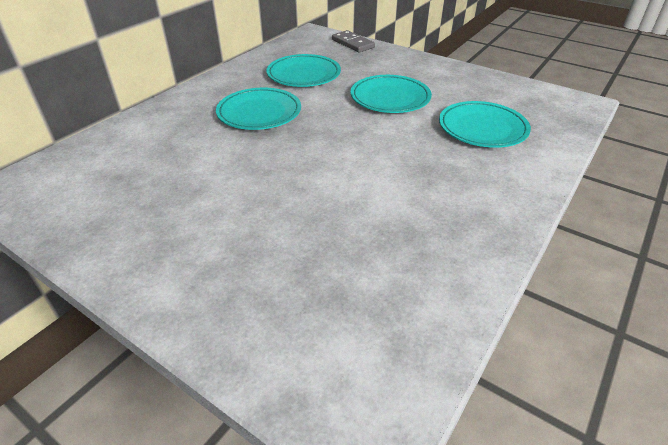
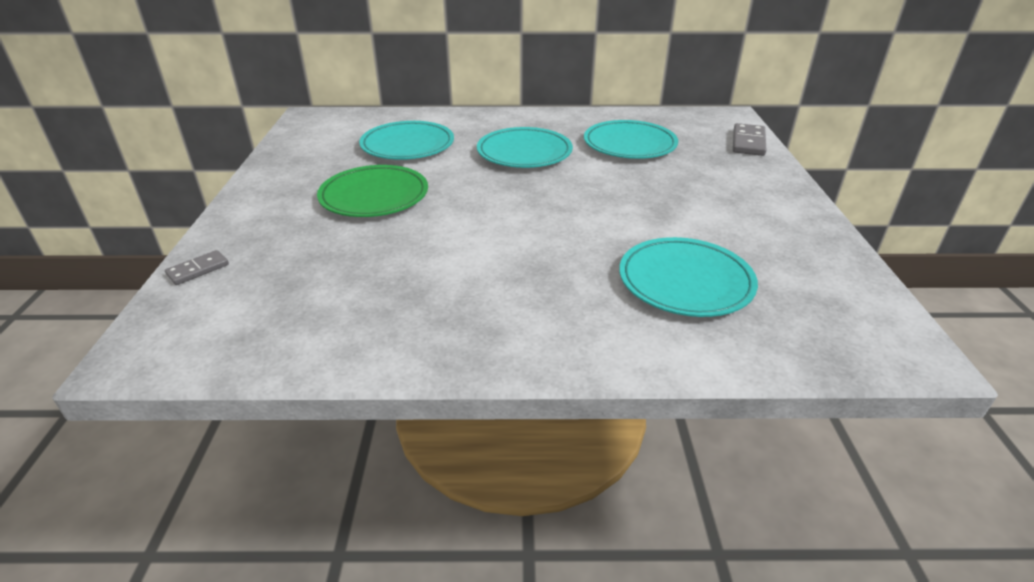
camera: 55 degrees right, 5 degrees down
(236, 203) = (374, 196): none -> green plate
(248, 356) = (198, 270): none -> grey domino
(390, 98) = (660, 203): turquoise plate -> turquoise plate (407, 145)

